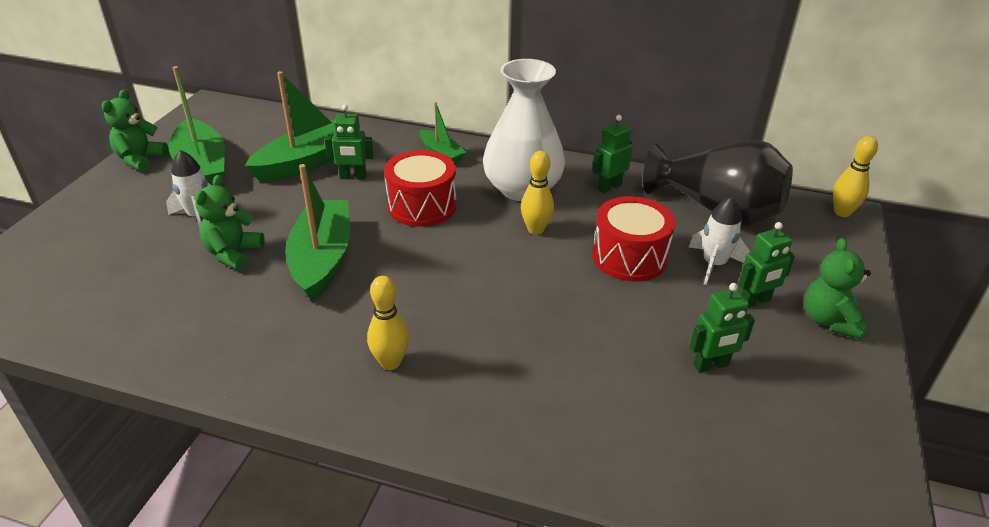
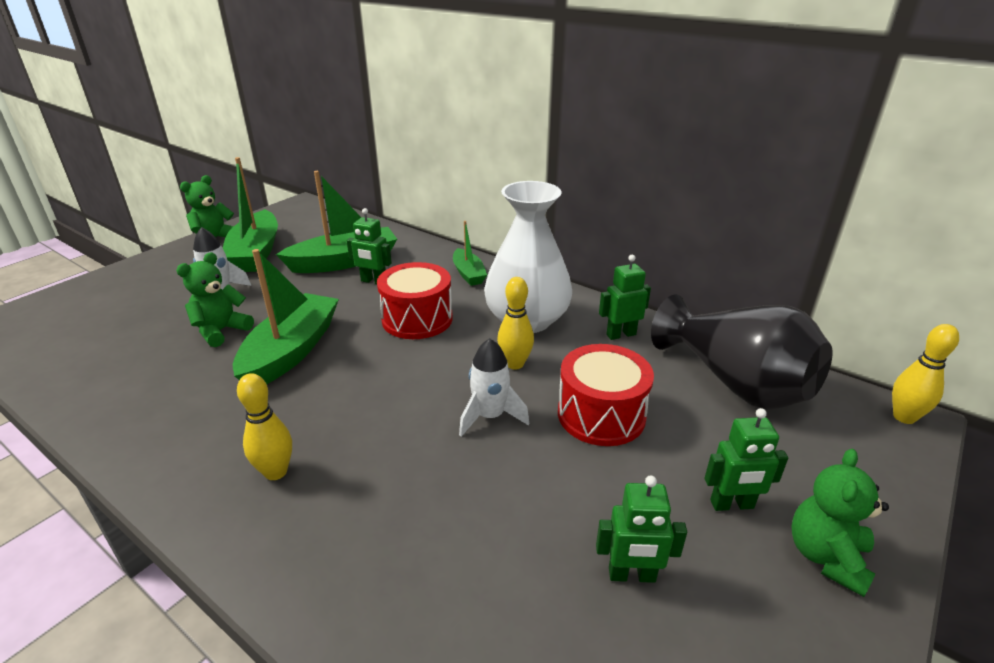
camera: 20 degrees right, 5 degrees down
(713, 264) = (700, 445): white rocket -> white rocket (490, 416)

